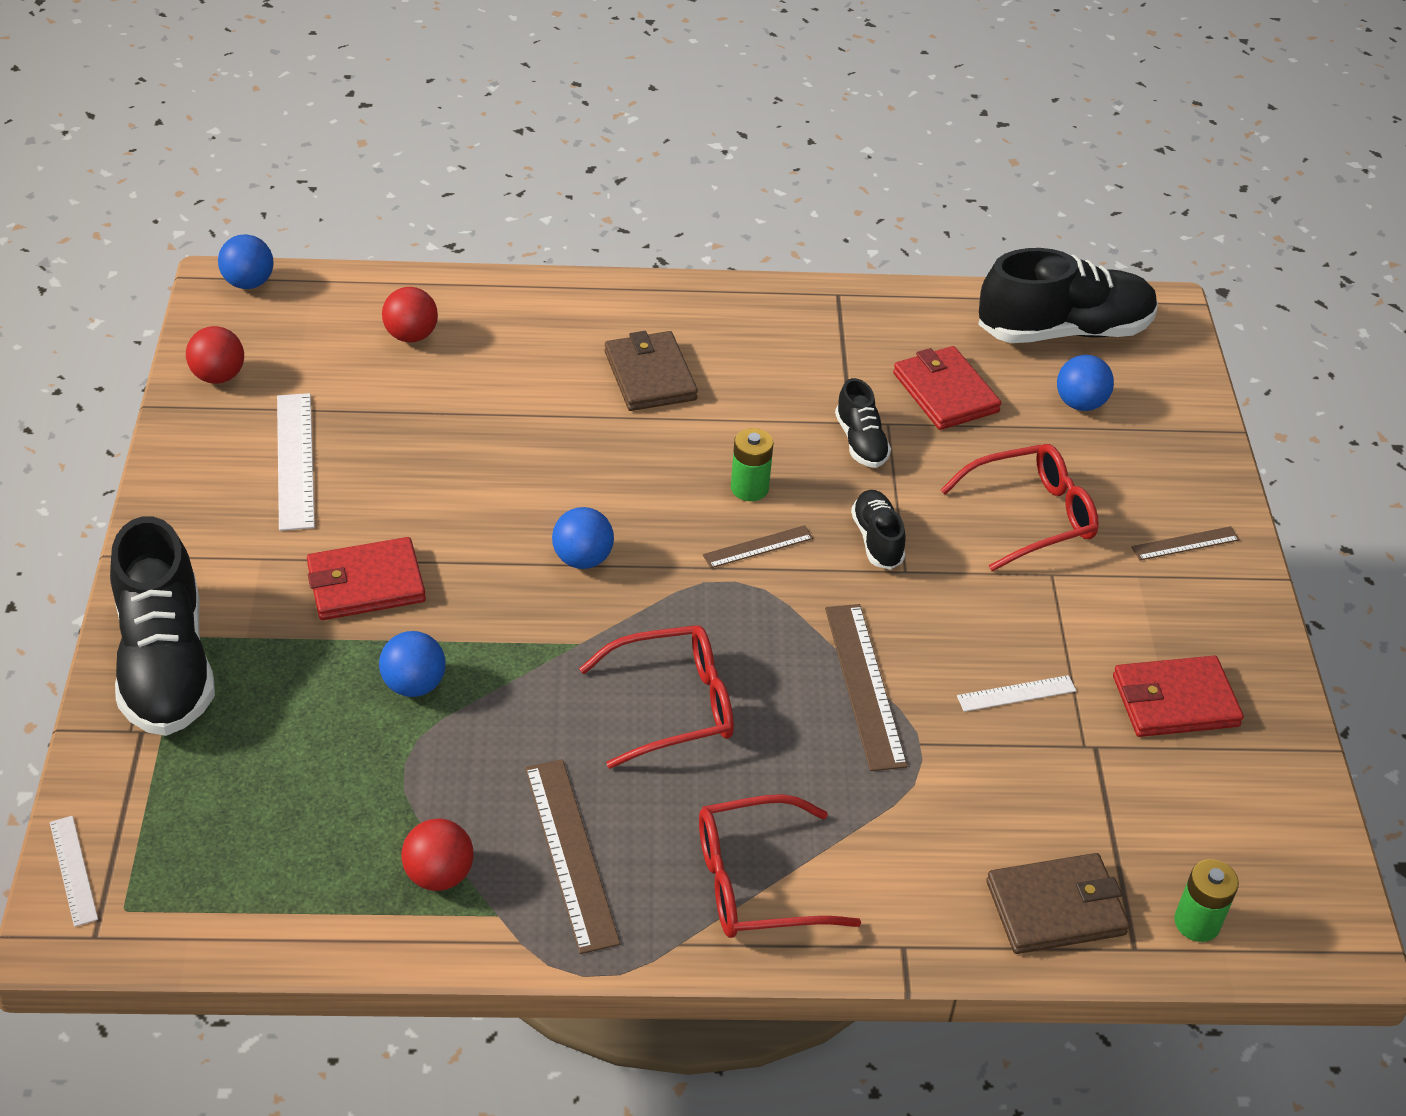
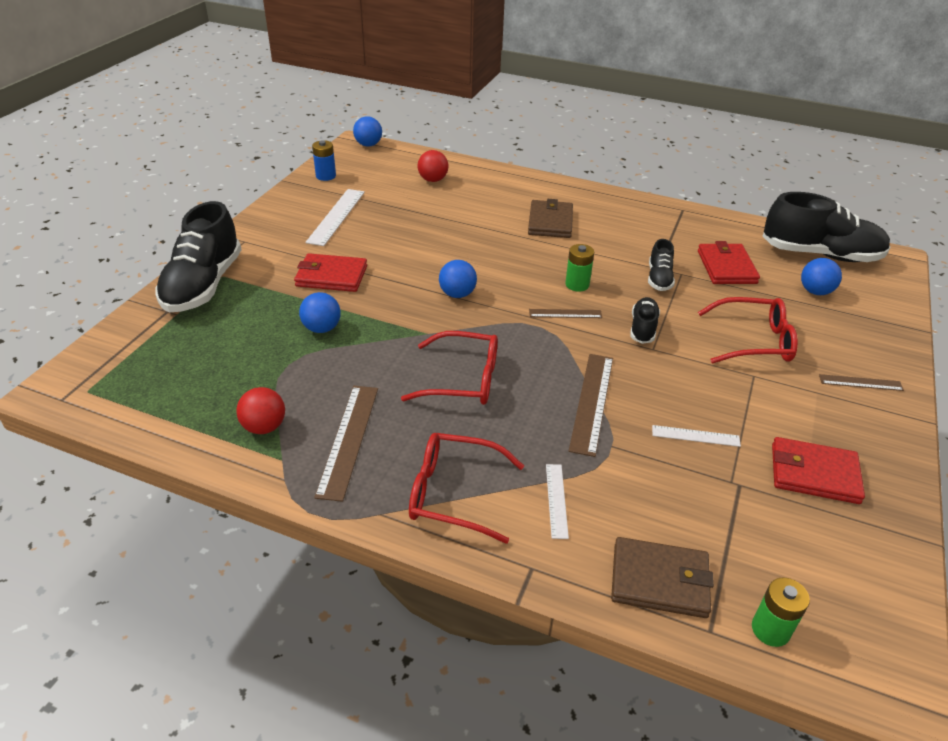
camera: 25 degrees right, 5 degrees down
(73, 870) = (79, 364): white ruler -> white ruler (556, 500)
(218, 376) = (326, 176): red ball -> blue battery

